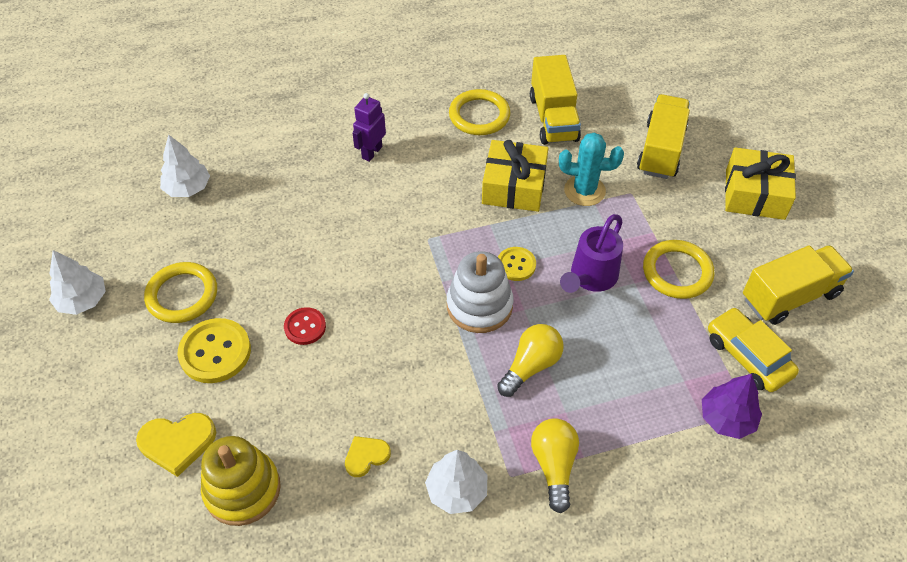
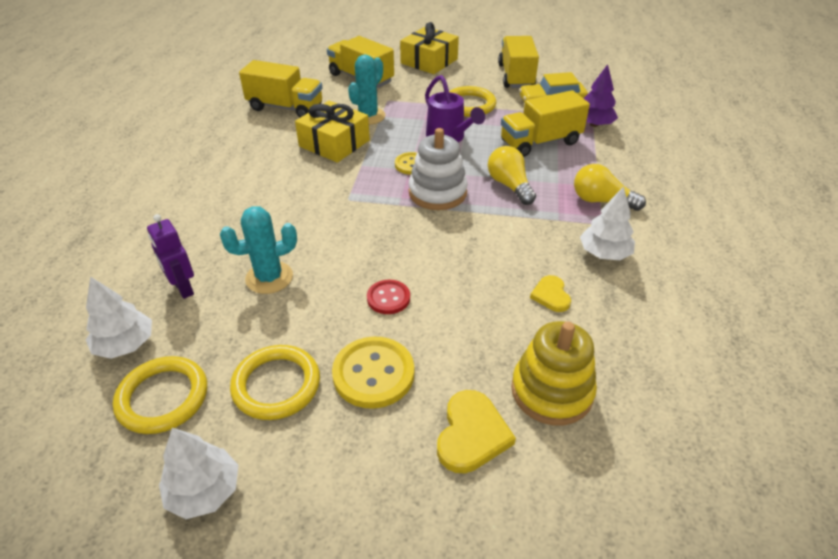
camera: 65 degrees left, 10 degrees down
(293, 234) = (269, 278): none -> turquoise cactus
(371, 152) = (220, 203): purple robot -> purple robot (183, 288)
(479, 115) = (244, 137): yellow ring -> yellow ring (163, 397)
(641, 370) = (540, 142): none -> yellow truck

